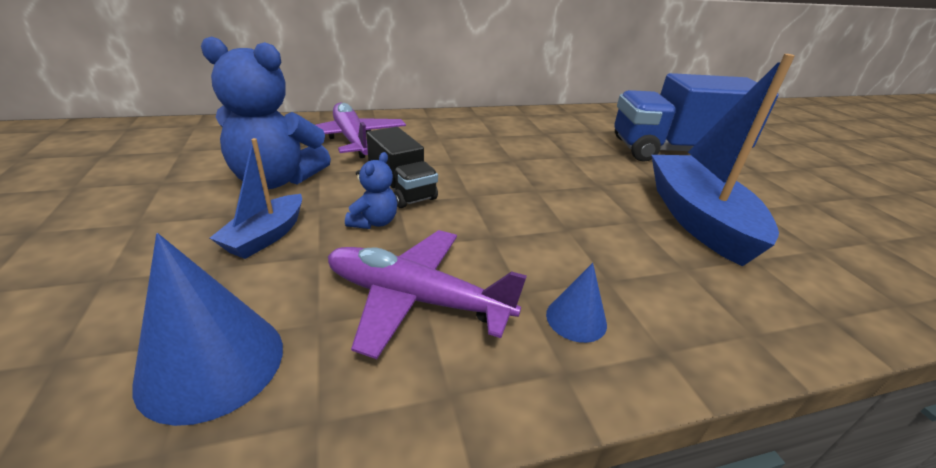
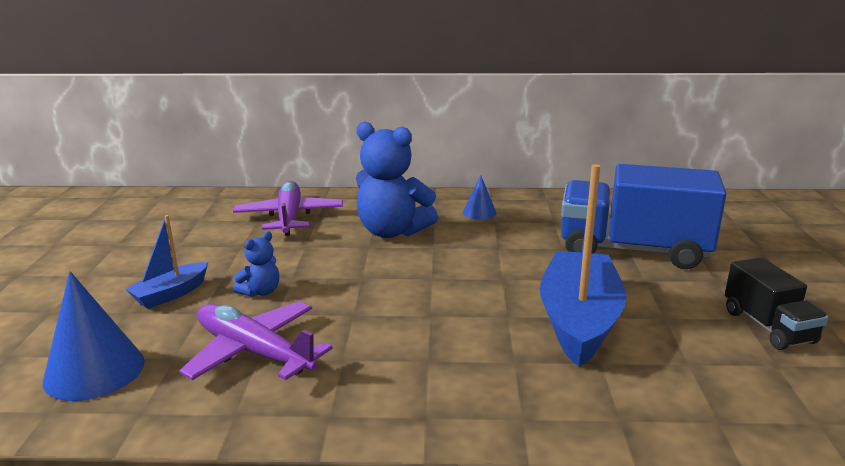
camera: 20 degrees right, 10 degrees down
(277, 180) = (203, 250): blue teddy bear -> blue teddy bear (392, 231)
(402, 188) = (303, 266): black truck -> black truck (768, 326)
(576, 319) = (371, 383): blue cone -> blue cone (479, 212)

